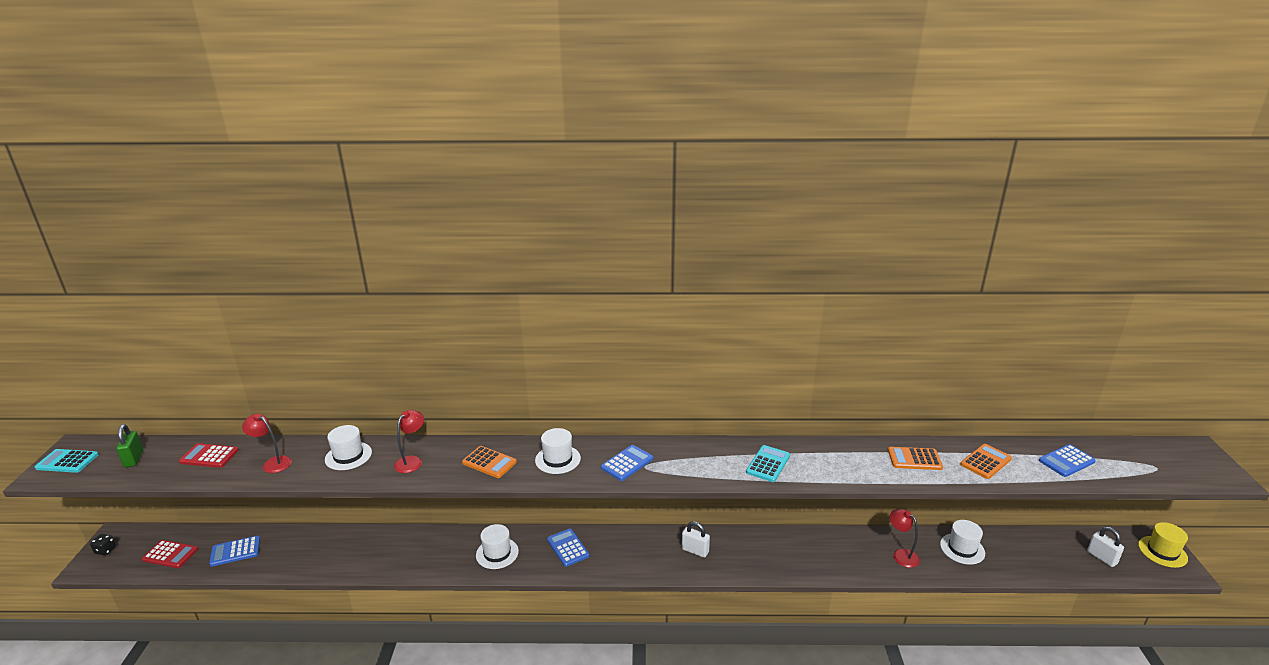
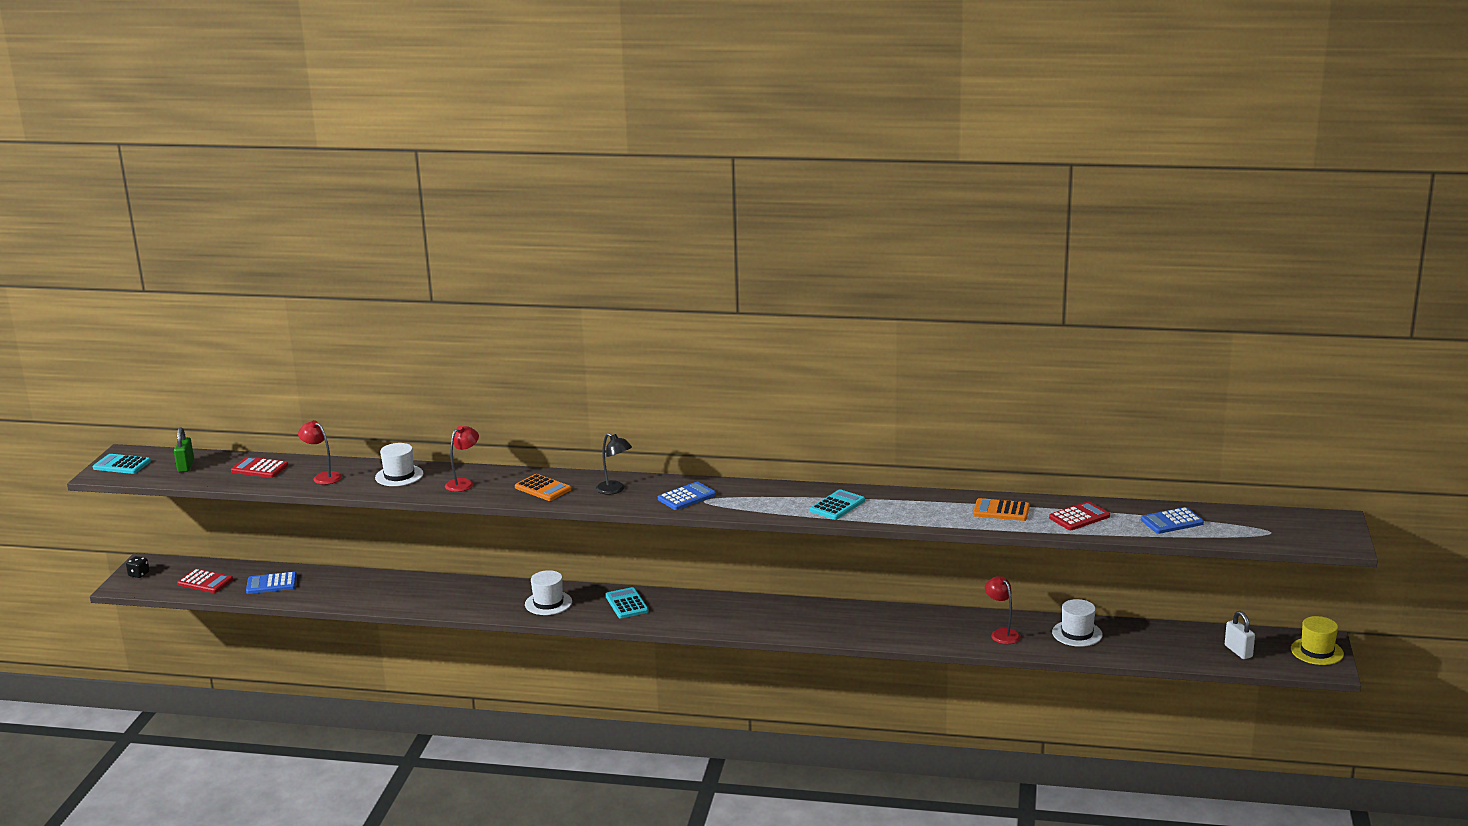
camera: 10 degrees right, 5 degrees down
(558, 459) = (615, 490): white hat -> black lamp
(568, 548) = (626, 604): blue calculator -> turquoise calculator
(695, 551) = (767, 615): white padlock -> none
(985, 462) = (1079, 517): orange calculator -> red calculator

